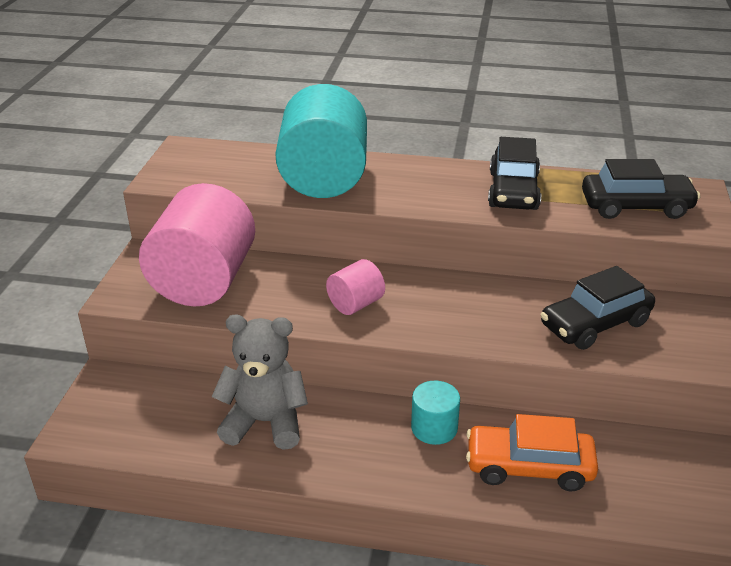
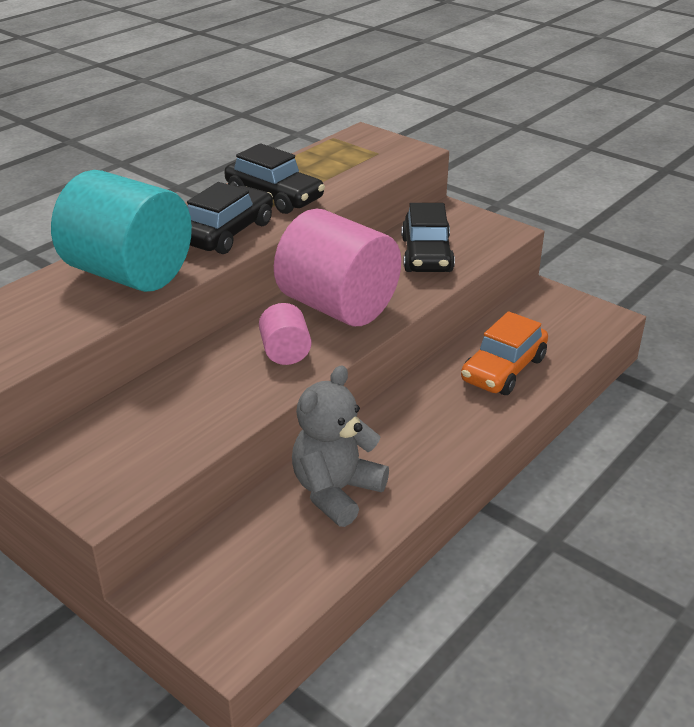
camera: 60 degrees left, 0 degrees up
(204, 281) = (144, 432): pink cylinder -> pink cylinder (338, 307)
(434, 428) = (425, 397): turquoise cylinder -> none
(636, 207) = (358, 162): black car -> black car (227, 233)

